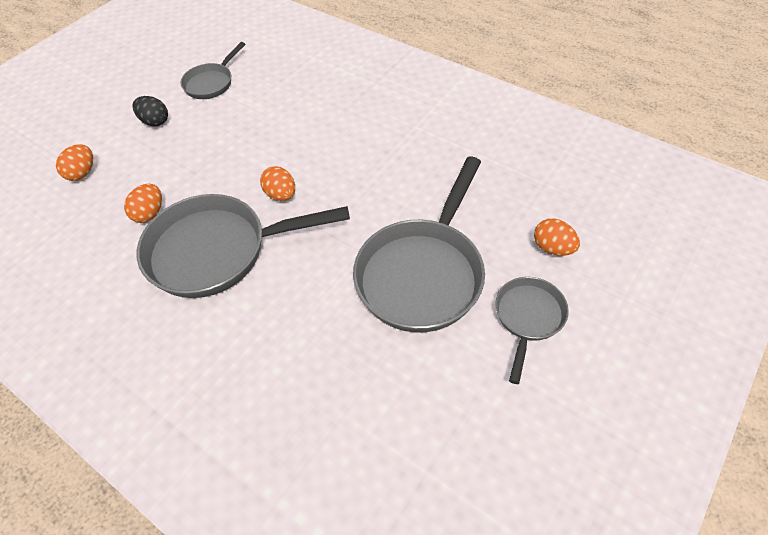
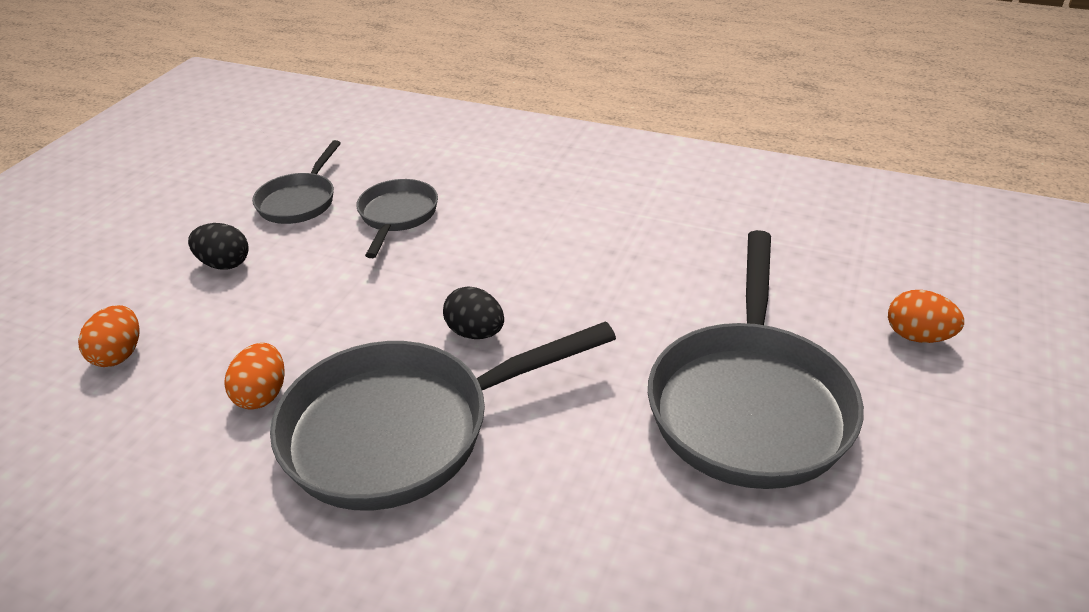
camera: 15 degrees left, 15 degrees down
(281, 195) = (475, 333): orange egg -> black egg
(528, 318) = (937, 436): grey pan -> grey pan (397, 216)

